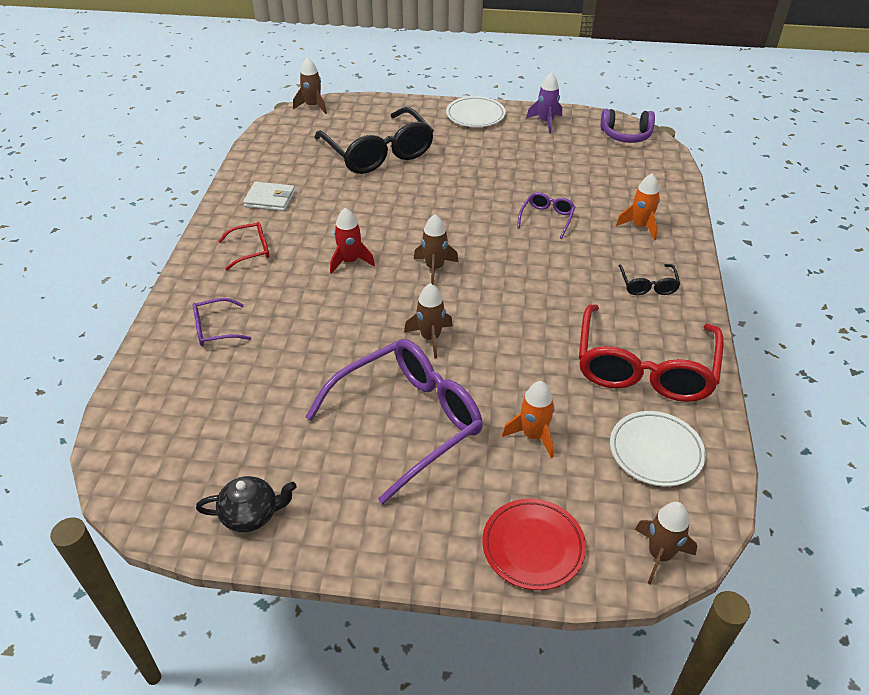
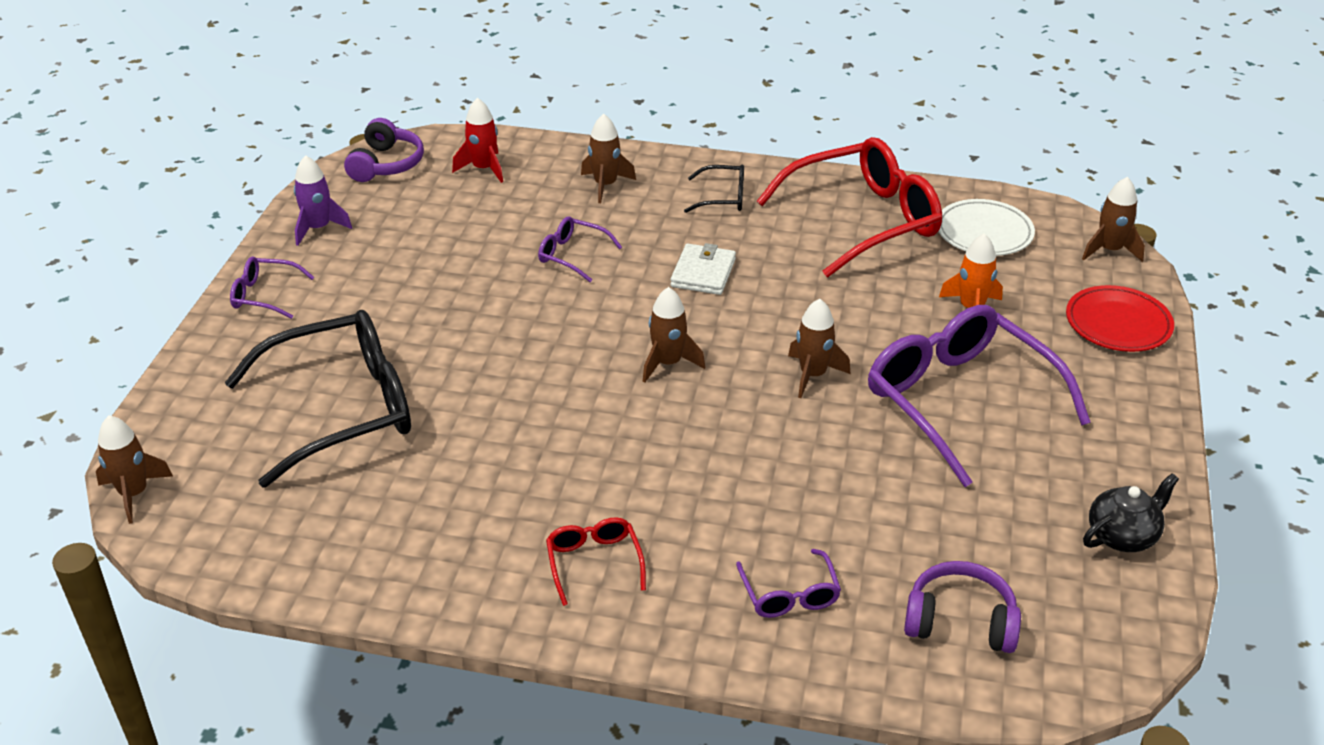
camera: 85 degrees left, 5 degrees down
(179, 410) = (960, 621): none -> purple headphones
(251, 514) = (1123, 535): black teapot -> black teapot turned 60 degrees clockwise
(270, 199) = (448, 545): white wallet -> white wallet (703, 273)
(350, 261) = (641, 447): red rocket -> red rocket (484, 169)
(475, 115) = (265, 295): white plate -> purple glasses
(640, 226) = (605, 185): orange rocket -> brown rocket
(644, 366) = (861, 221): red glasses -> red glasses turned 45 degrees counterclockwise

